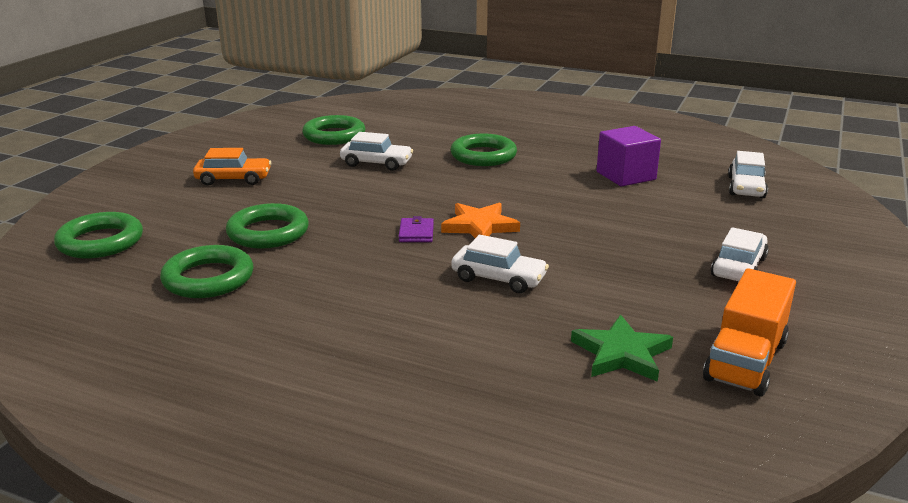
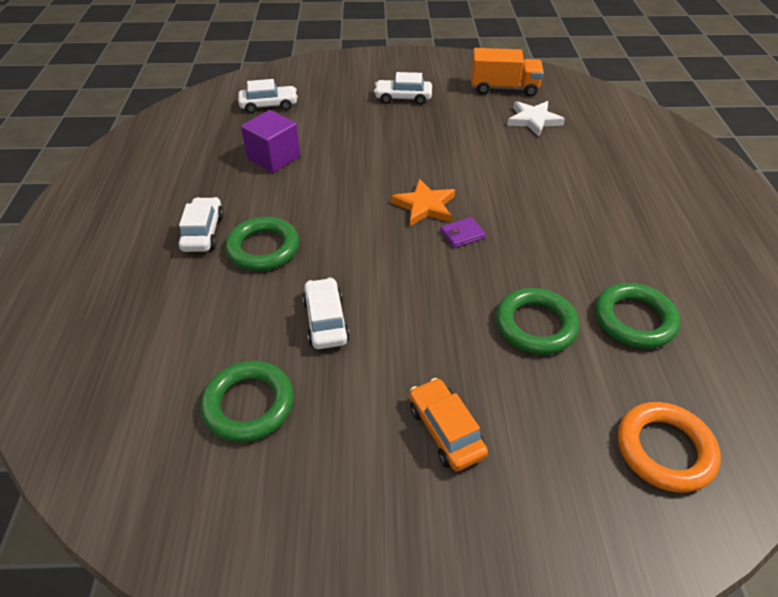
camera: 115 degrees left, 20 degrees up
(100, 242) = (664, 450): green ring -> orange ring
(498, 278) = (495, 176): white car -> white car (203, 232)
(621, 353) = (533, 120): green star -> white star

